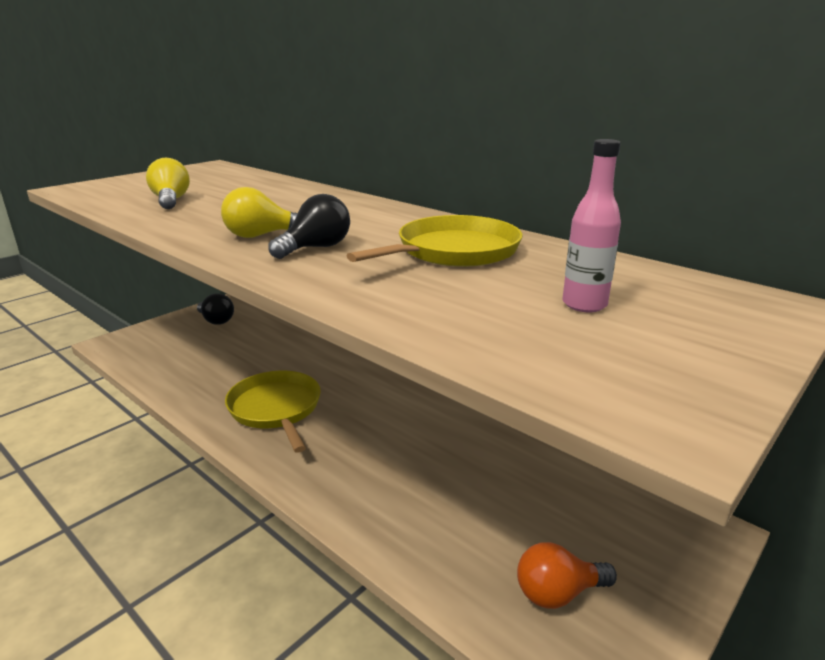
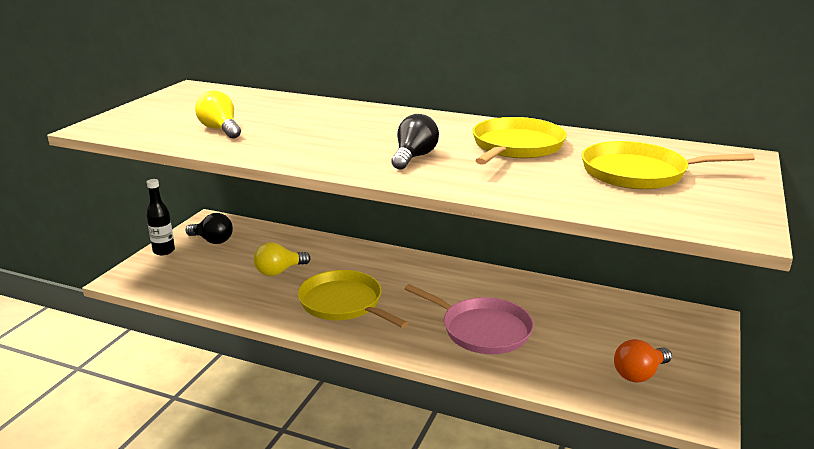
camera: 20 degrees left, 0 degrees up
(167, 323) = (164, 251): none -> black bottle
(261, 236) = (355, 152): yellow light bulb -> yellow light bulb (279, 271)
(397, 475) = (482, 330): none -> pink pan
(584, 305) = (639, 173): pink bottle -> yellow pan

